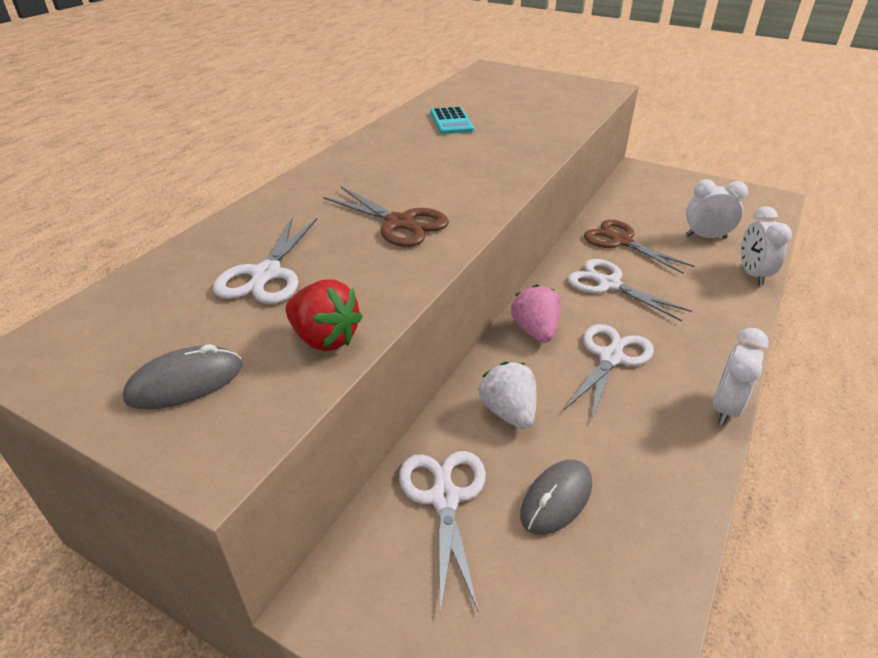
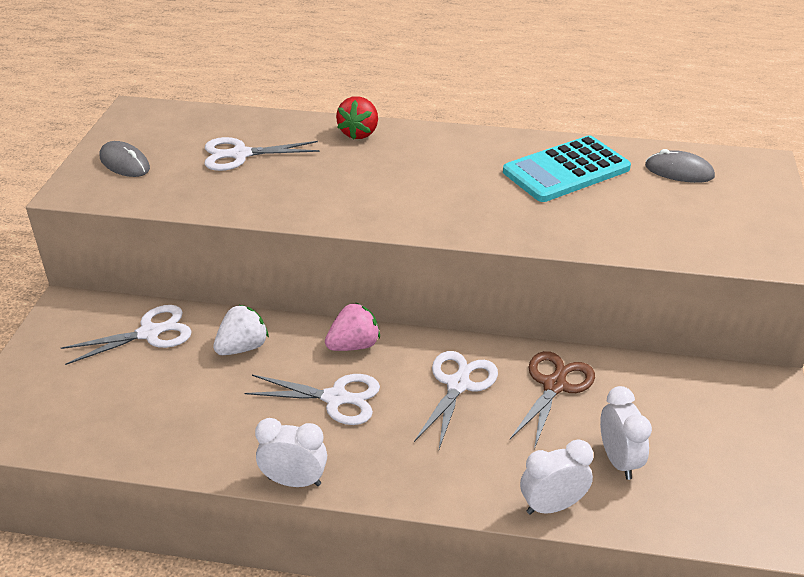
camera: 70 degrees right, 0 degrees up
(324, 338) = (178, 195): red strawberry -> red strawberry (359, 133)
(399, 223) = (337, 188): brown scissors -> none
(451, 121) = (566, 170): turquoise calculator -> turquoise calculator, size x1.78
(556, 499) = (161, 386): grey mouse -> grey mouse (679, 171)

